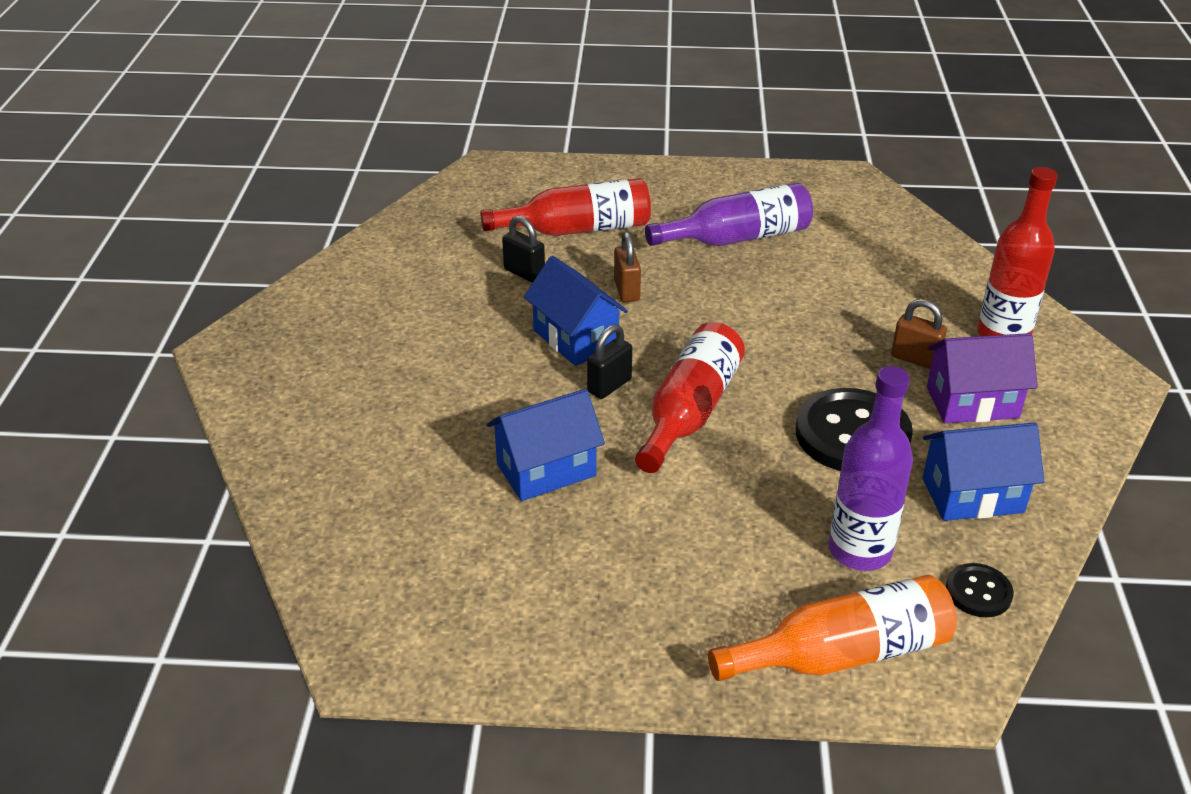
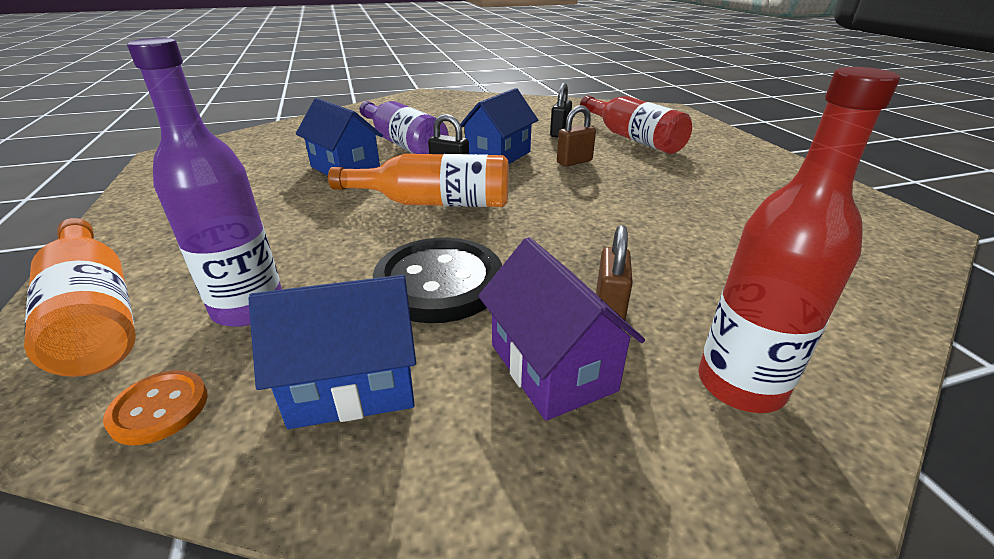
camera: 70 degrees right, 5 degrees down
(689, 412) = (434, 203): red bottle -> orange bottle
(737, 238) = (707, 189): purple bottle -> purple bottle (404, 144)
(972, 495) = (353, 385): blue house -> blue house turned 75 degrees counterclockwise
(978, 592) = (159, 408): black button -> orange button

